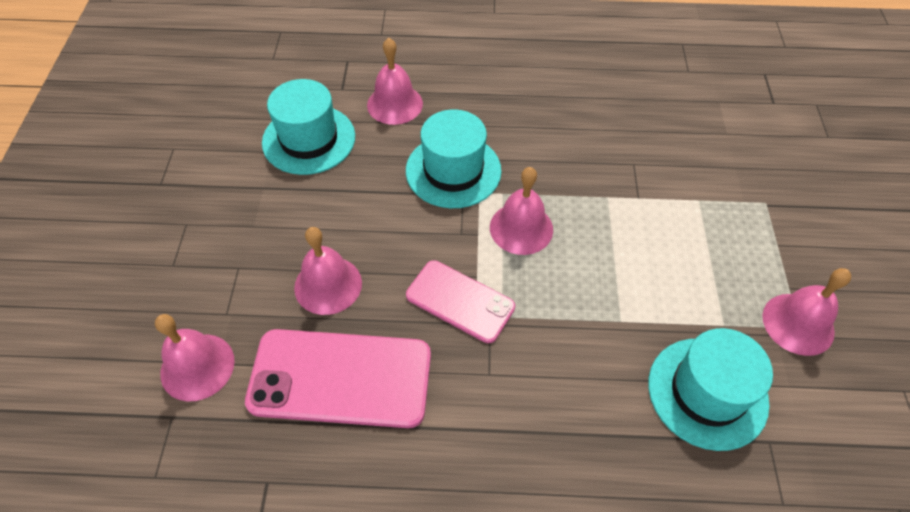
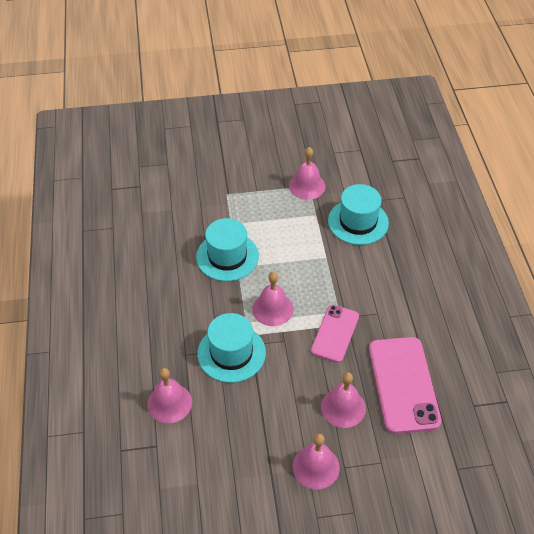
camera: 100 degrees left, 5 degrees down
(197, 366) = (422, 466): pink bell -> pink bell (316, 467)
(309, 139) = (217, 455): turquoise hat -> turquoise hat (227, 256)

